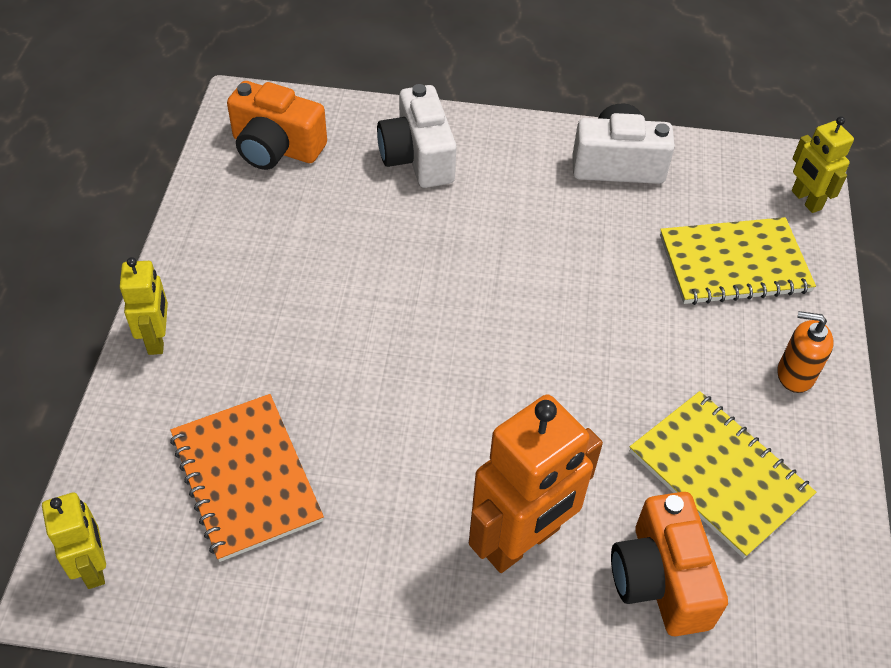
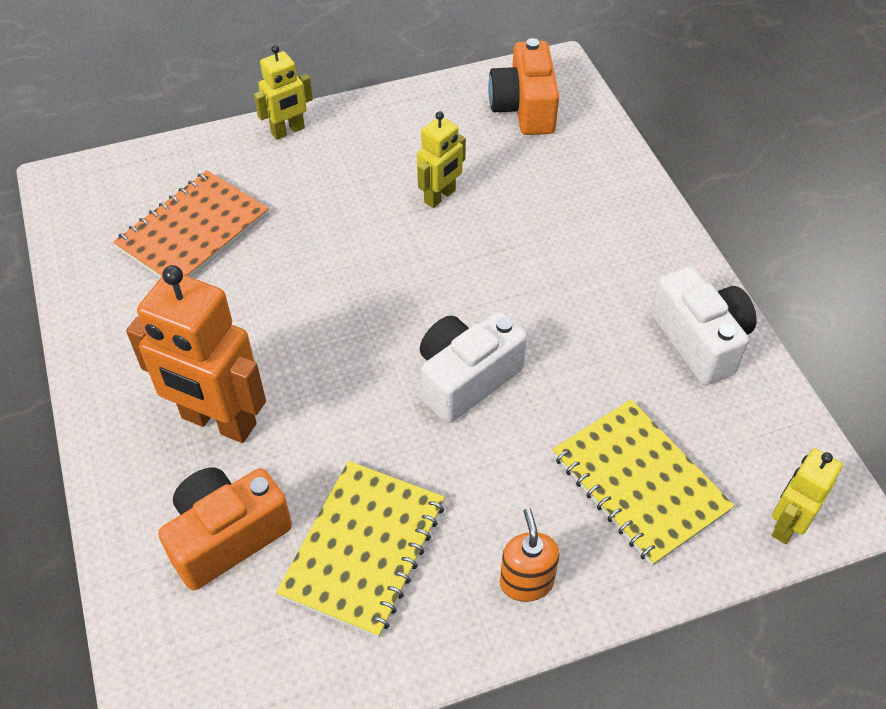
camera: 65 degrees right, 0 degrees up
(93, 567) = (85, 188): yellow robot -> yellow robot (440, 196)
(417, 157) = (586, 196): white camera -> white camera (466, 378)

